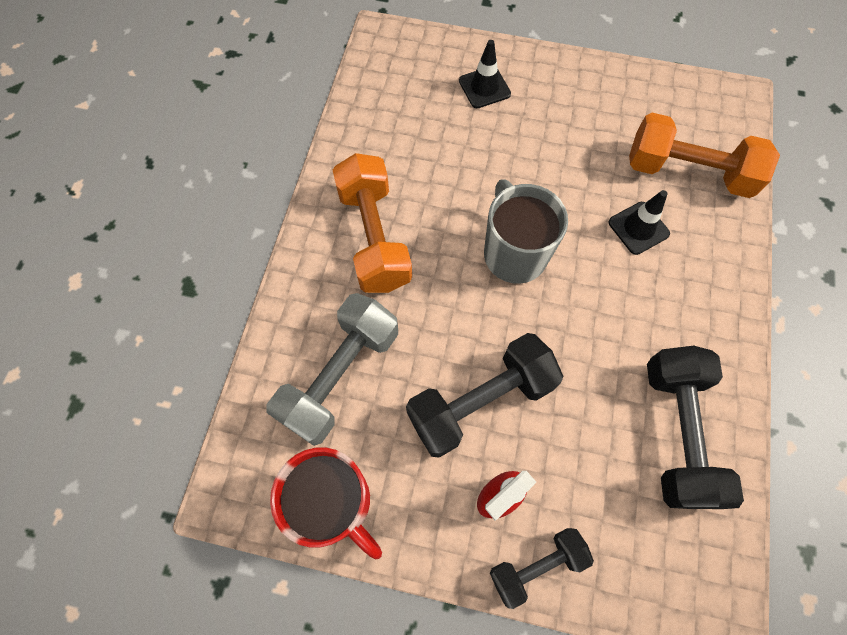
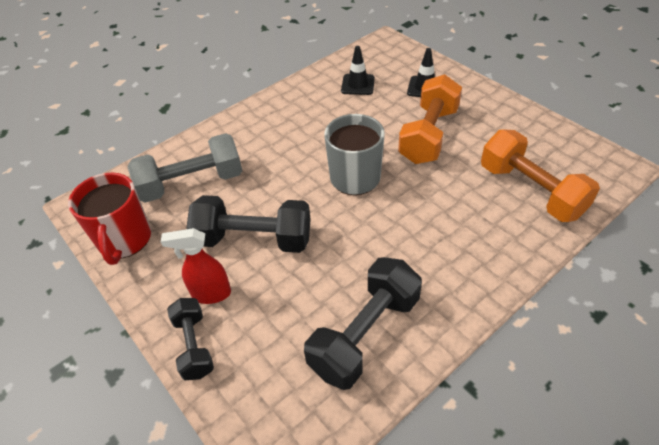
camera: 40 degrees right, 20 degrees down
(374, 237) = (280, 130): orange dumbbell -> orange dumbbell (428, 135)
(536, 565) = (194, 346): black dumbbell -> black dumbbell turned 60 degrees clockwise
(638, 228) = (458, 204): black traffic cone -> black traffic cone (358, 85)

